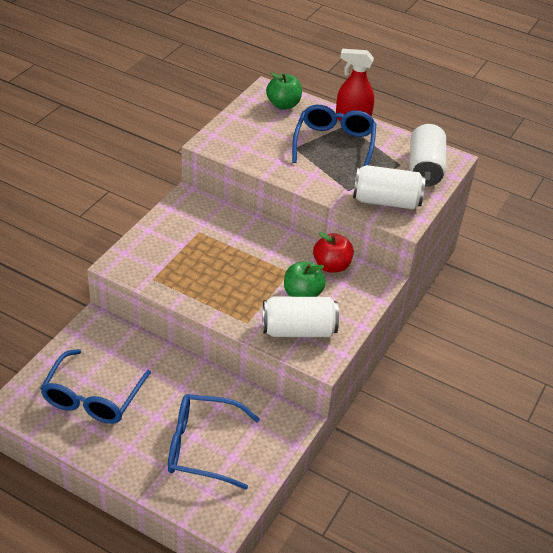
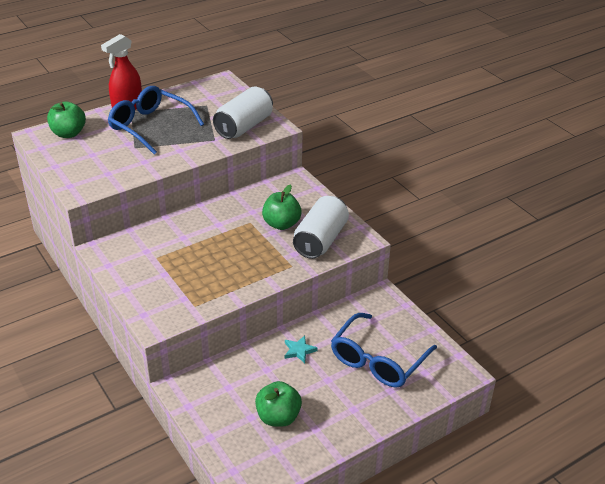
camera: 60 degrees left, 5 degrees down
(93, 397) = (278, 417): blue glasses -> green apple
(181, 383) = (299, 351): none -> turquoise star
(331, 266) = (260, 197): red apple -> none
(425, 168) = (221, 96): white can -> none

